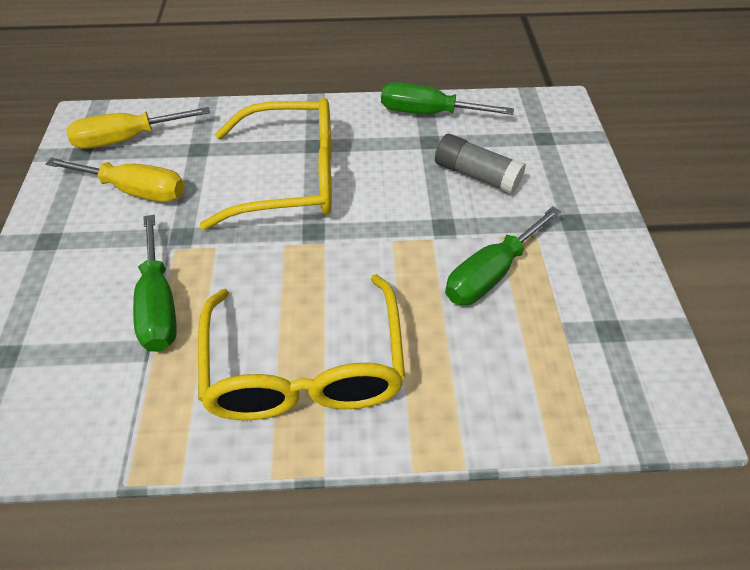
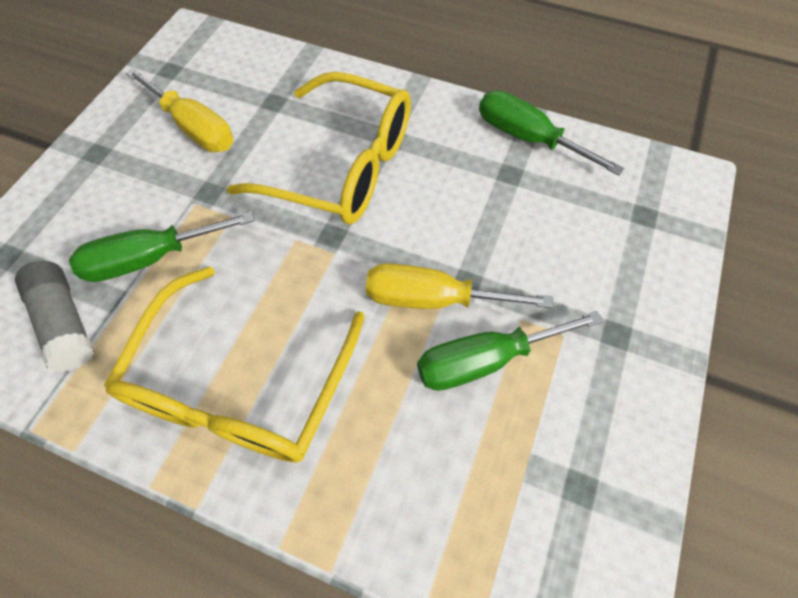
camera: 25 degrees right, 10 degrees up
(127, 139) = (216, 68): yellow screwdriver -> yellow screwdriver (433, 299)
(159, 304) = (151, 258): green screwdriver -> green screwdriver turned 60 degrees clockwise
(476, 175) = (538, 234): grey glue stick -> grey glue stick (65, 323)

